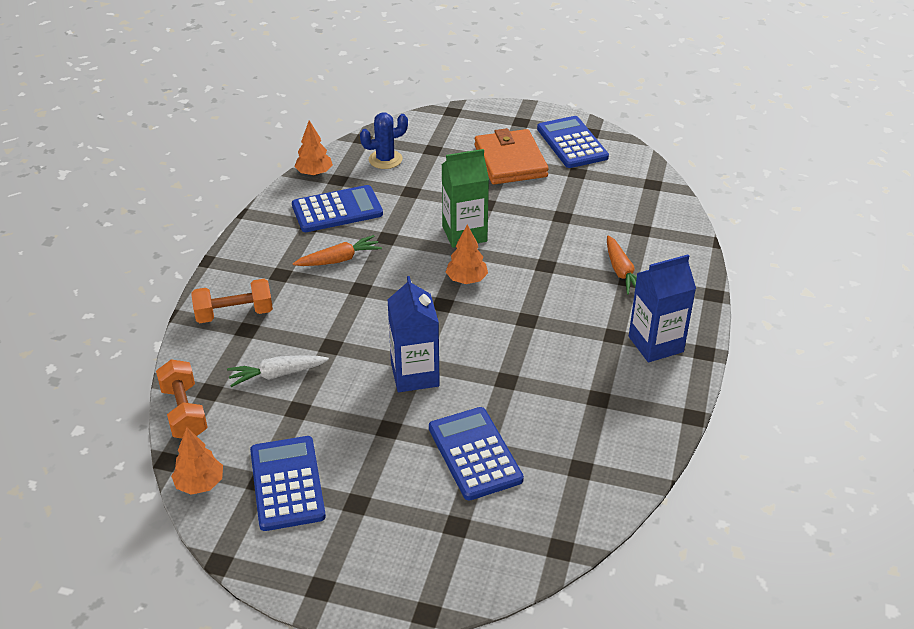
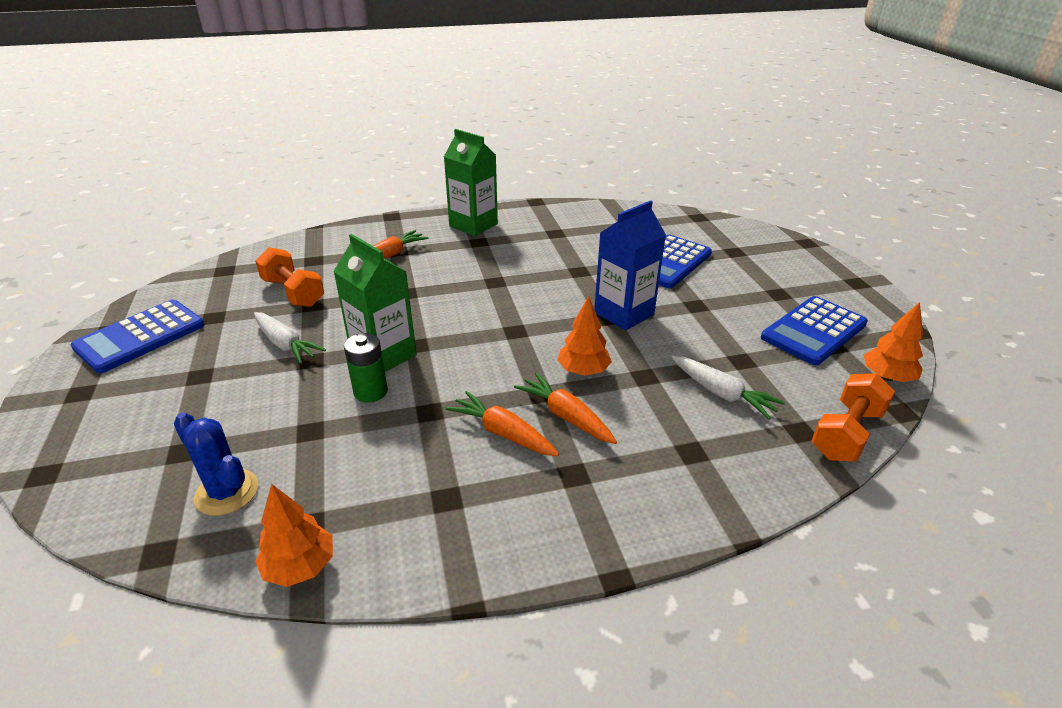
camera: 120 degrees left, 5 degrees down
(234, 314) = (681, 478): orange dumbbell -> orange dumbbell (293, 292)
(328, 290) = (566, 416): none -> orange carrot
(337, 210) = (394, 485): blue calculator -> none
(427, 220) = (370, 392): none -> green battery
(466, 279) = (465, 329): orange tree -> orange tree (583, 371)
(510, 161) = (199, 370): orange wallet -> none
(514, 196) = (285, 344): none -> white carrot
(655, 344) = (473, 225): blue carton -> green carton

